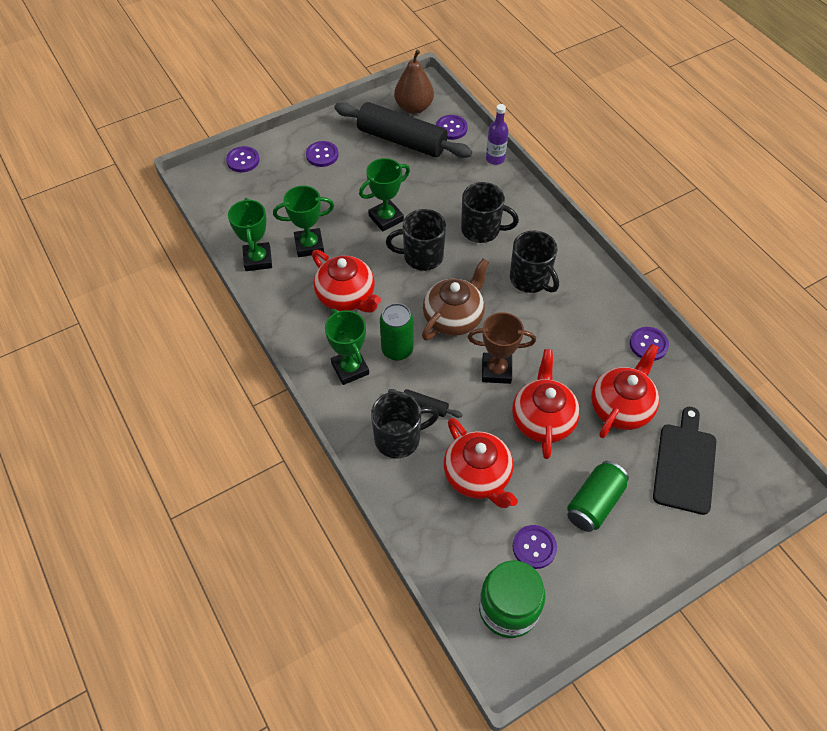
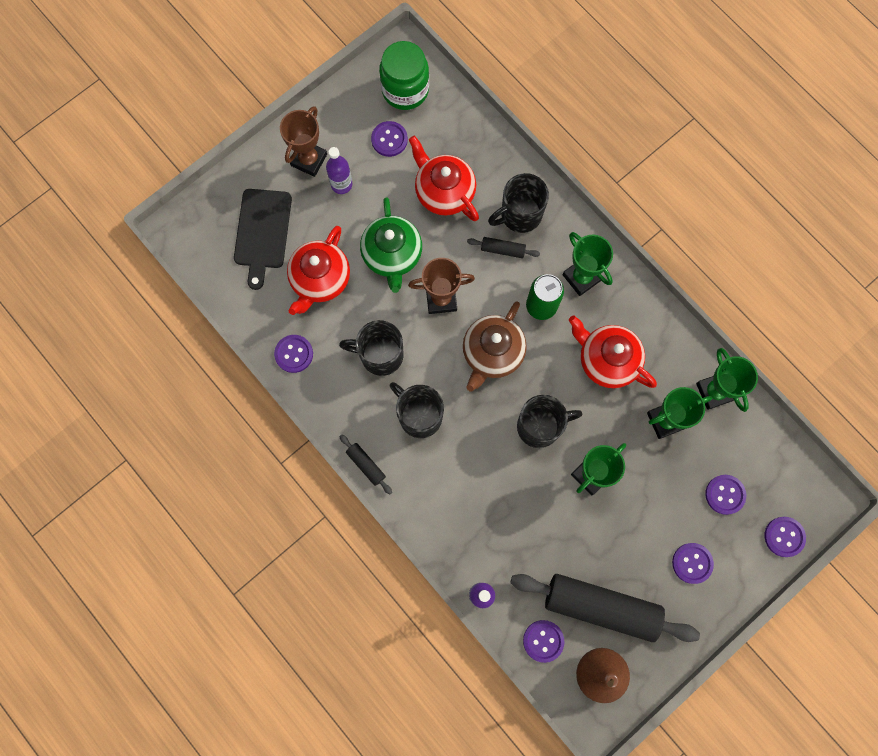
camera: 170 degrees right, 20 degrees up
(279, 191) = (725, 494): none -> purple button
(482, 230) = (480, 476): black mug -> black mug (380, 355)
(542, 419) = (392, 255): red teapot -> green teapot
(582, 251) = (366, 465): none -> black rolling pin
(594, 503) = (341, 184): green can -> purple bottle
(632, 538) = (309, 160): none -> brown trophy

